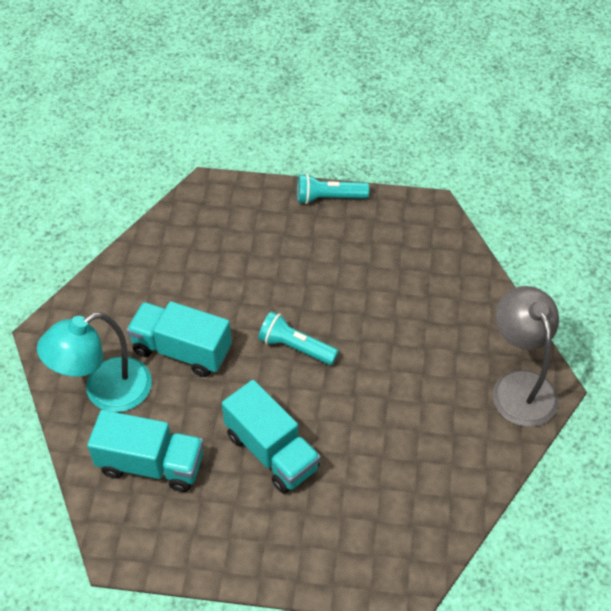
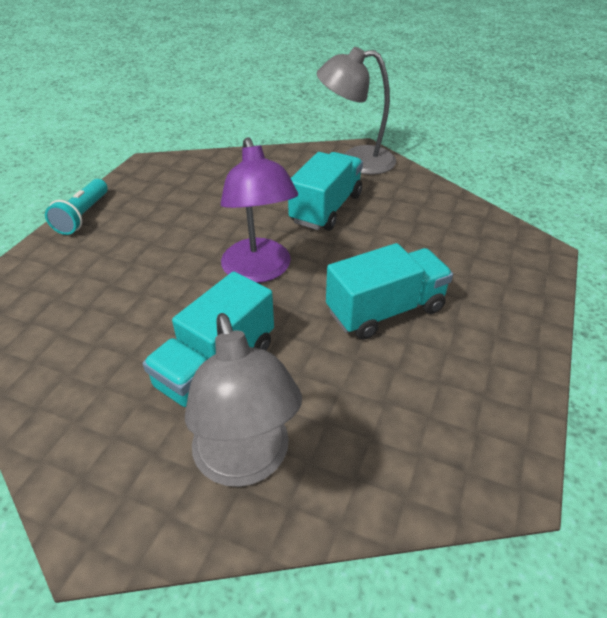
camera: 75 degrees left, 10 degrees down
(105, 392) = (246, 462): turquoise lamp -> grey lamp
(151, 464) = (380, 424): turquoise truck -> turquoise truck (326, 209)
(295, 347) = (259, 271): turquoise flashlight -> purple lamp

